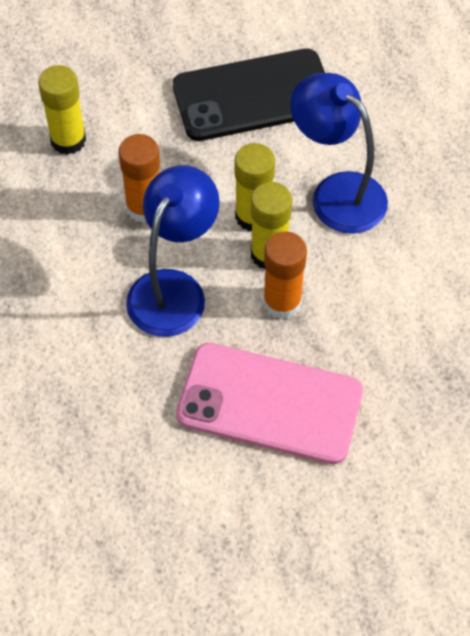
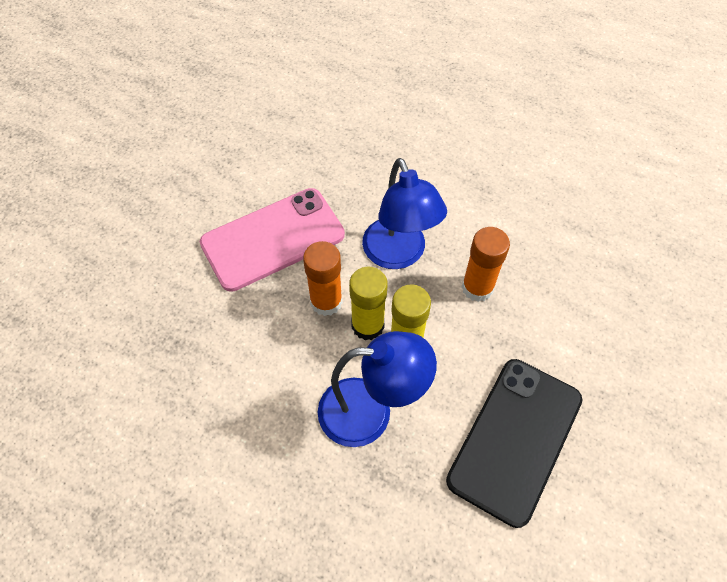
camera: 135 degrees right, 0 degrees up
(68, 140) = (579, 289): yellow glue stick -> none

